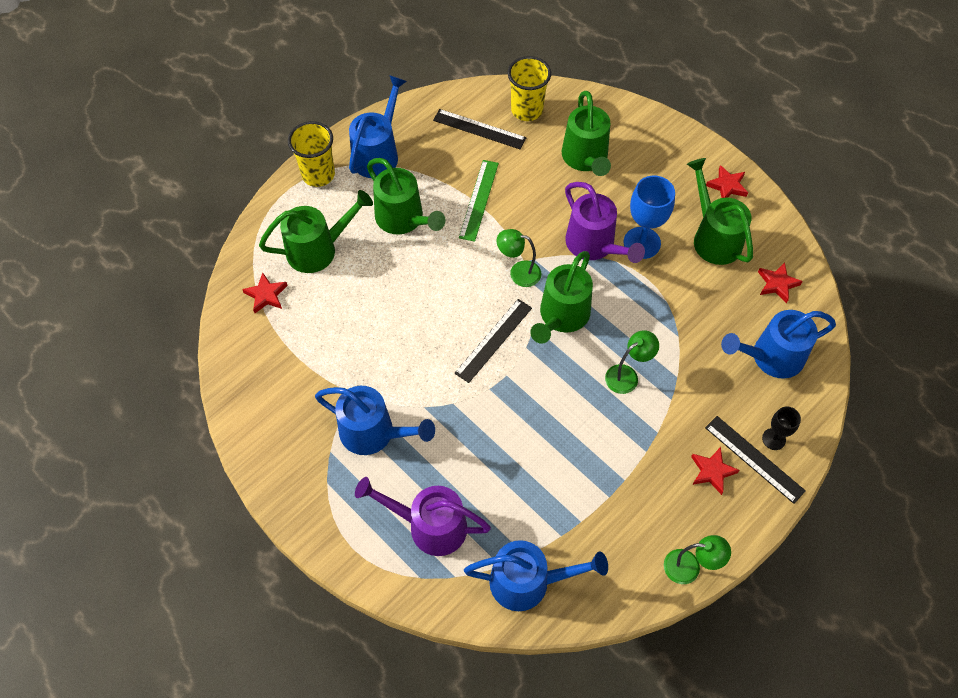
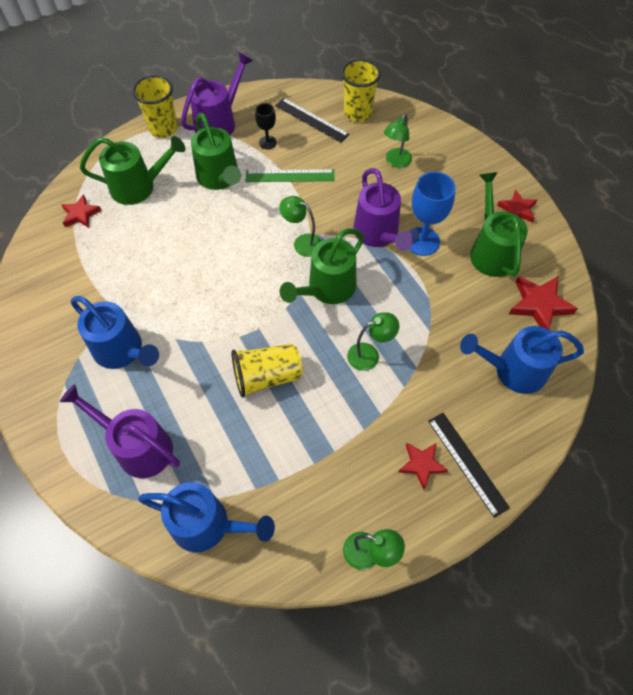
camera: 15 degrees right, 0 degrees up
(378, 153) = (219, 122): blue watering can -> purple watering can
(479, 200) = (290, 176): green ruler -> green ruler turned 60 degrees clockwise
(493, 340) = (259, 295): black ruler -> none
(533, 423) = (267, 376): none -> yellow cup
(586, 159) = (395, 162): green watering can -> green lamp
(773, 439) = (492, 448): black goblet -> black goblet (267, 142)
(777, 284) = (539, 305): red star -> red star, size x1.53

